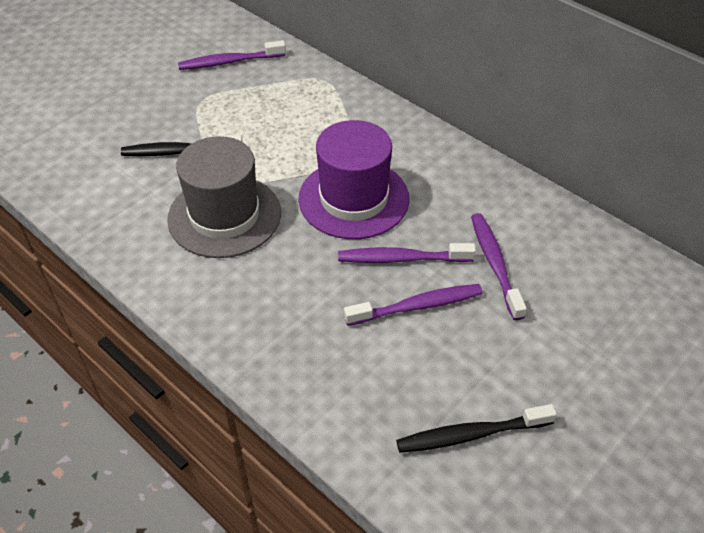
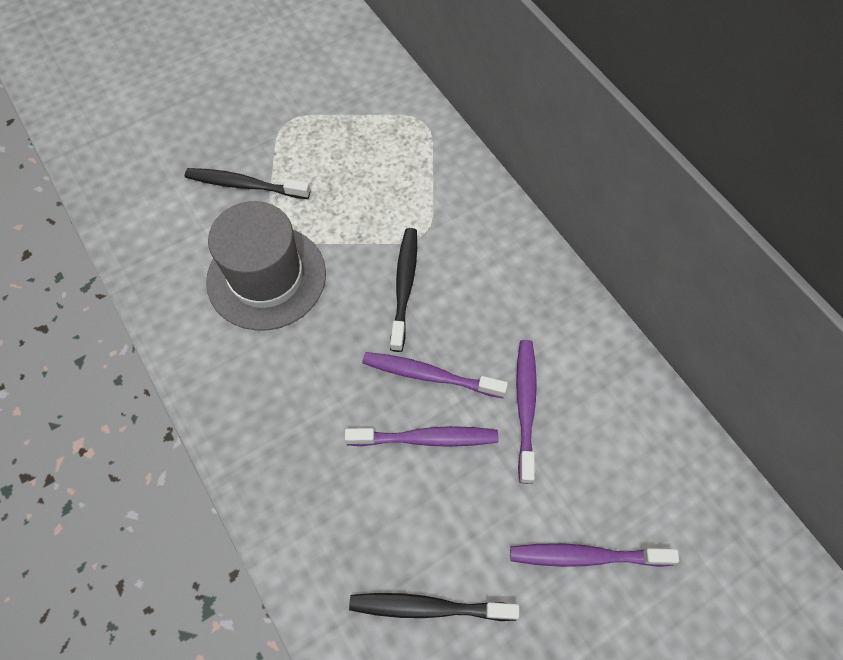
camera: 15 degrees right, 15 degrees up
(230, 62) = (330, 76): purple toothbrush -> purple toothbrush (586, 556)
(353, 199) = (404, 286): purple hat -> black toothbrush

